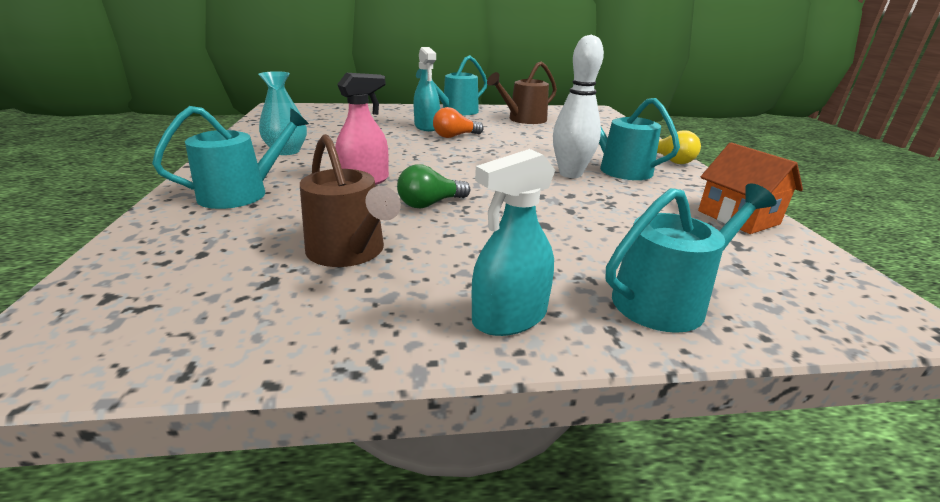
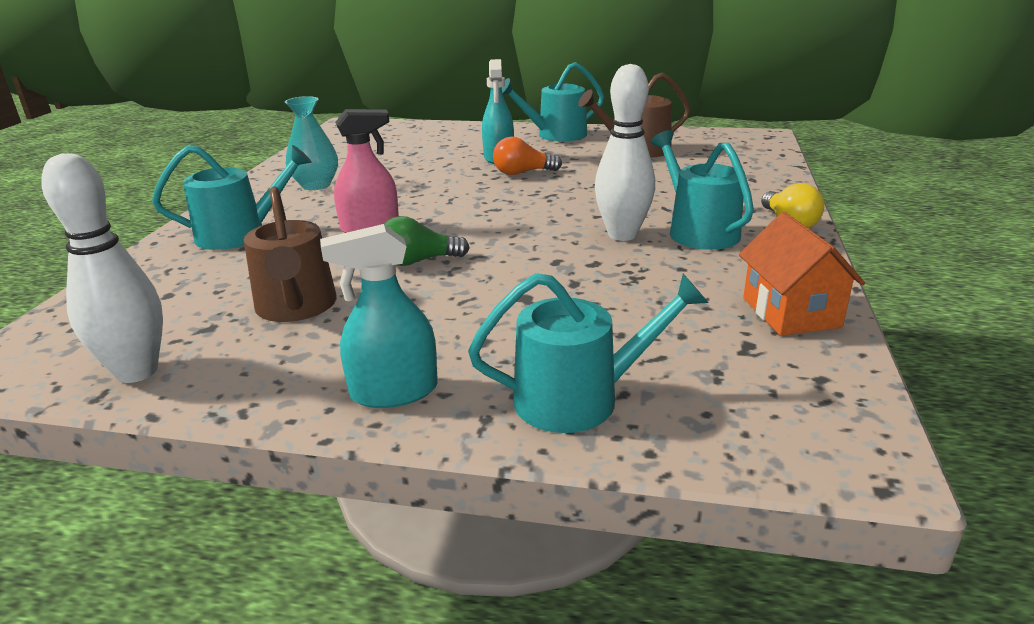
camera: 20 degrees right, 0 degrees up
(218, 337) = (137, 372): none -> white bowling pin

